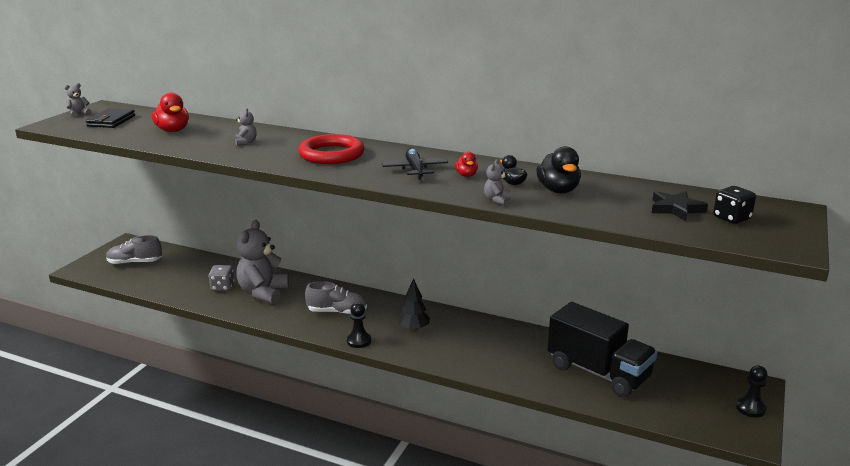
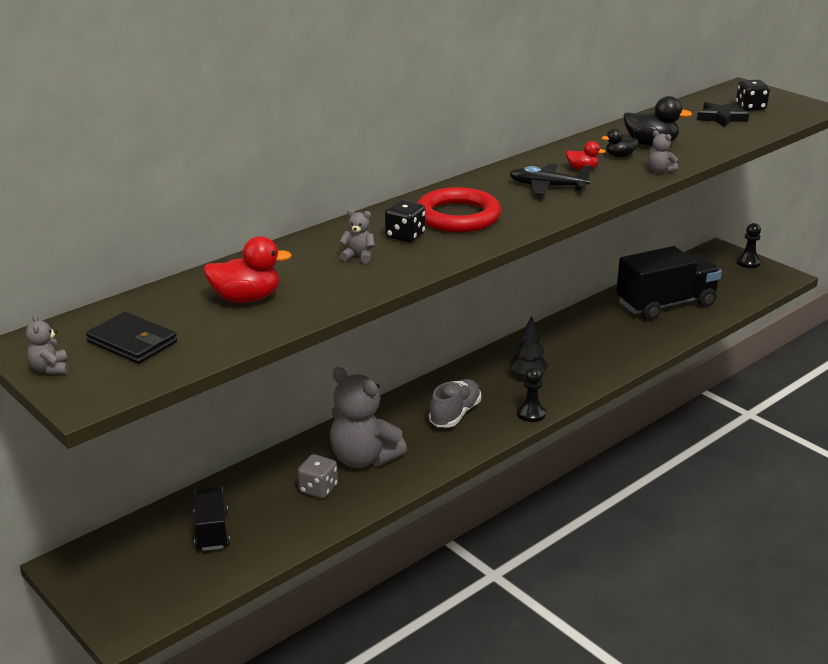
camera: 65 degrees left, 5 degrees up
(135, 263) = (158, 563): grey shoe -> none
(168, 268) = (212, 531): none -> black truck
(286, 147) = (405, 236): none -> black dice

